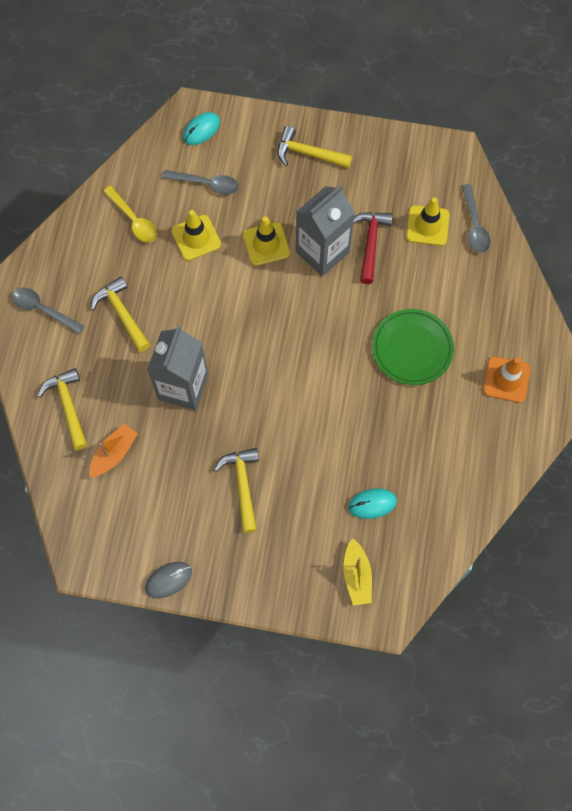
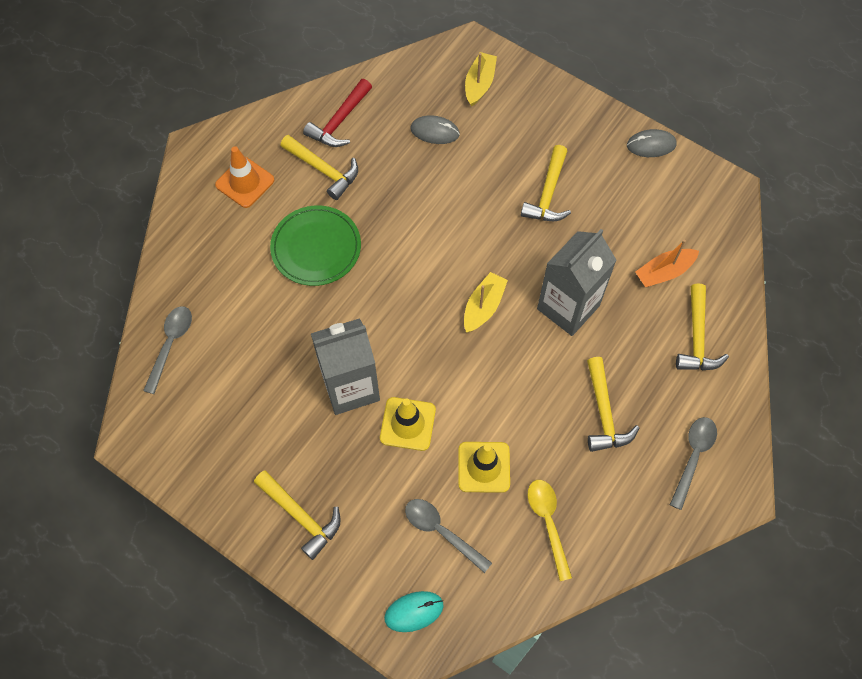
camera: 155 degrees left, 5 degrees down
(43, 309) = (693, 457): grey spoon -> grey spoon turned 120 degrees counterclockwise
(251, 357) = (483, 307): none -> yellow boat
(370, 243) = (293, 374): red hammer -> red hammer (339, 121)
(372, 504) = (435, 131): turquoise mouse -> grey mouse
(427, 226) = (220, 366): yellow traffic cone -> none
(447, 421) = (324, 170): none -> yellow hammer

